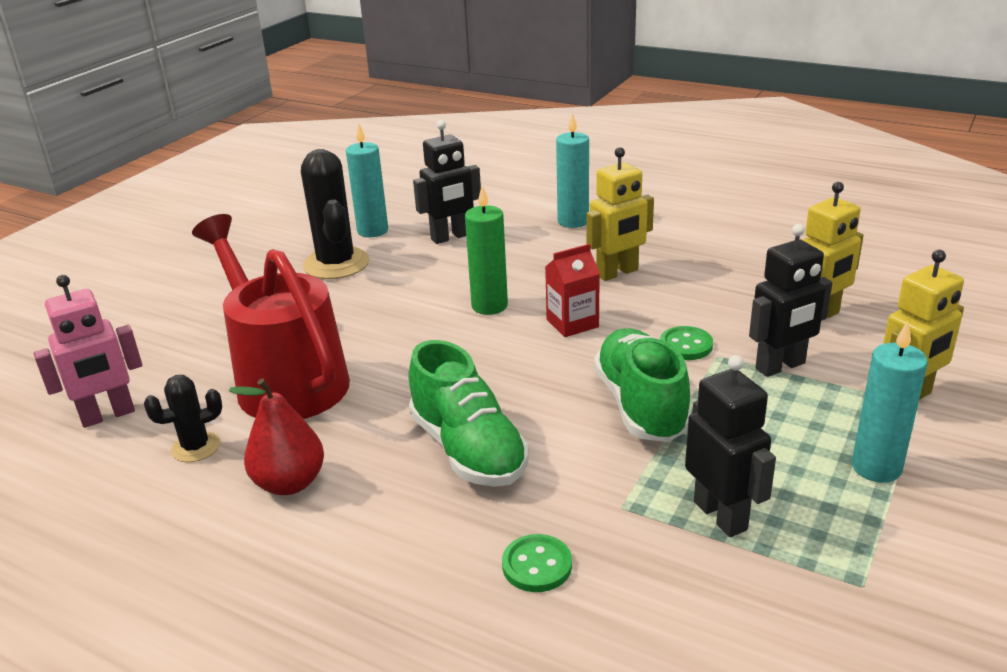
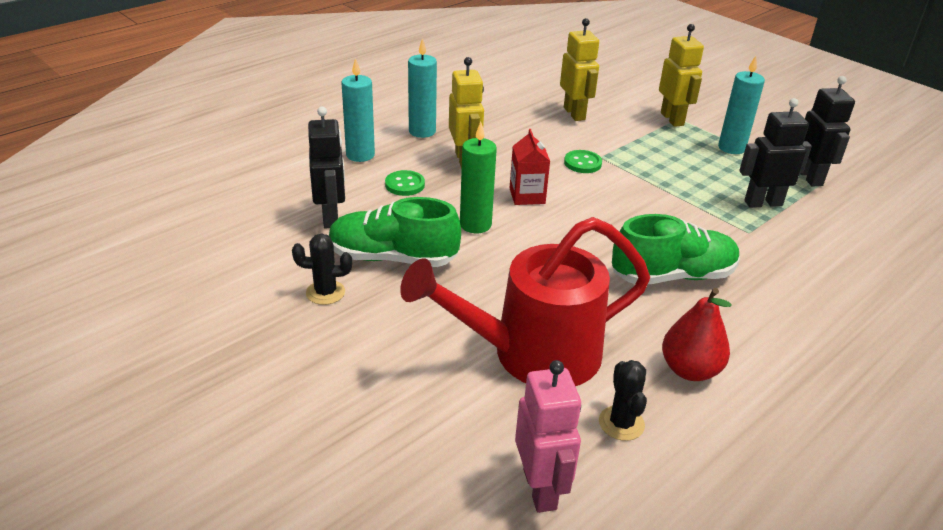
camera: 75 degrees left, 5 degrees up
(336, 264) = (325, 292): black cactus -> black cactus, size x0.54
(372, 231) = (271, 258): turquoise candle -> turquoise candle (422, 131)
(537, 565) = (798, 275): green button -> green button (405, 185)
(641, 405) = (646, 198): green shoe -> green shoe (393, 258)
(780, 366) = (623, 142): black robot -> black robot (809, 177)

